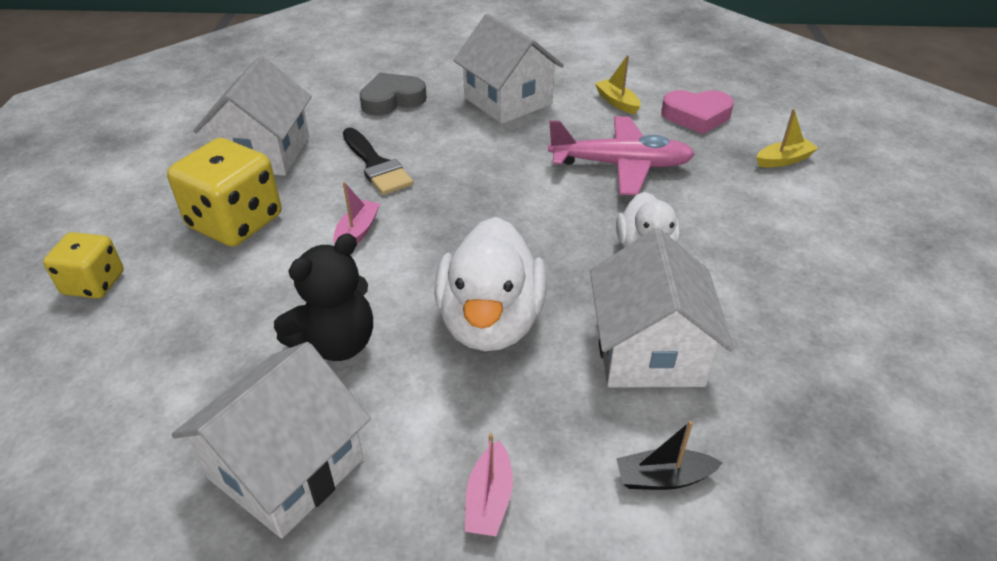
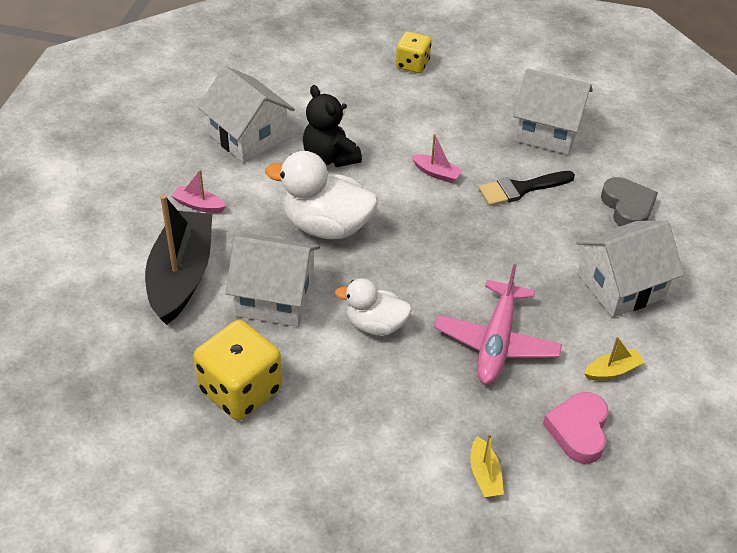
camera: 100 degrees right, 5 degrees up
(235, 222) = (461, 118): yellow dice -> yellow dice (240, 390)
(663, 478) = (181, 276): black boat -> black boat, size x2.36

